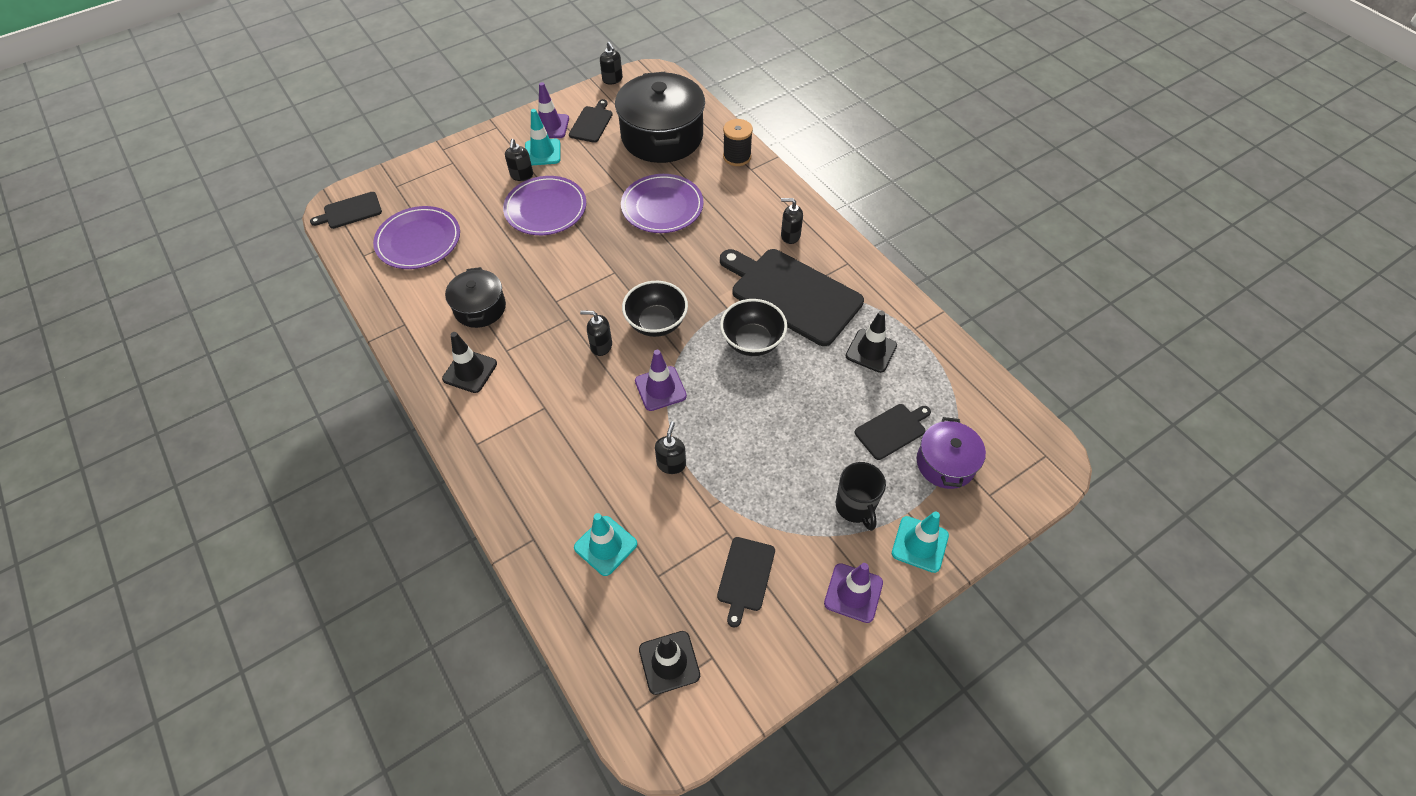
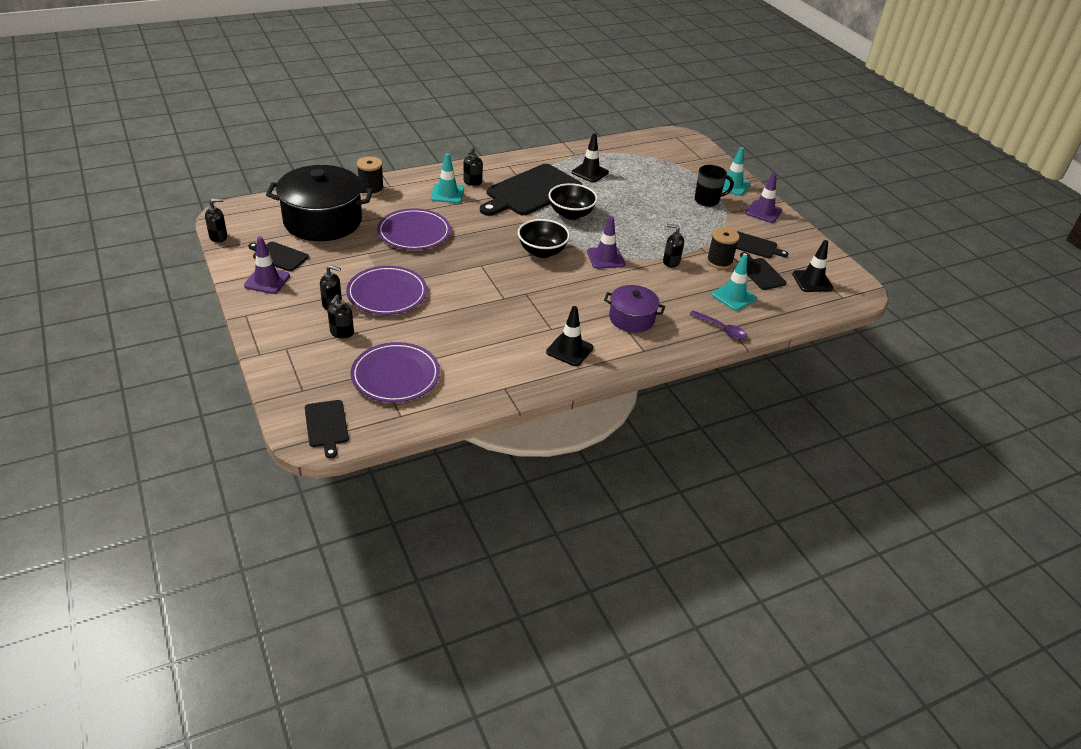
camera: 85 degrees left, 15 degrees down
(480, 308) = (499, 340): black pot -> none
(529, 530) = (721, 329): none -> purple spoon
(542, 152) = (305, 289): turquoise traffic cone -> turquoise traffic cone (447, 194)
(601, 346) = (558, 280): black soap dispenser -> black soap dispenser (341, 333)
(688, 526) = (719, 262): none -> black spool
(892, 430) = (653, 178): black cutting board -> black cutting board (760, 273)
(945, 463) = (679, 166): purple pot -> purple pot (631, 318)

